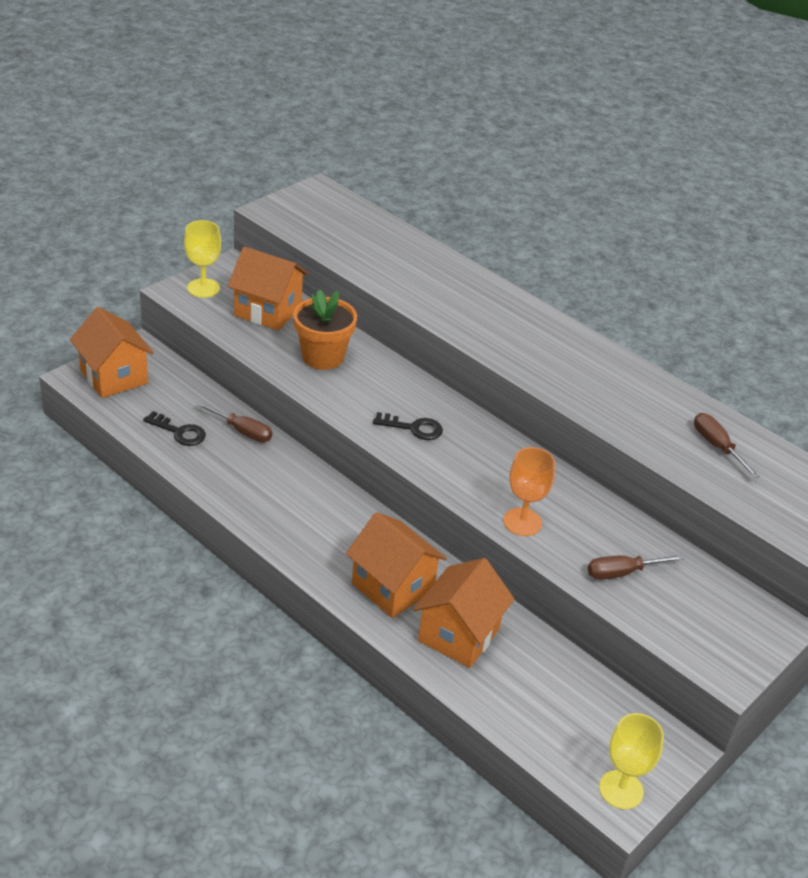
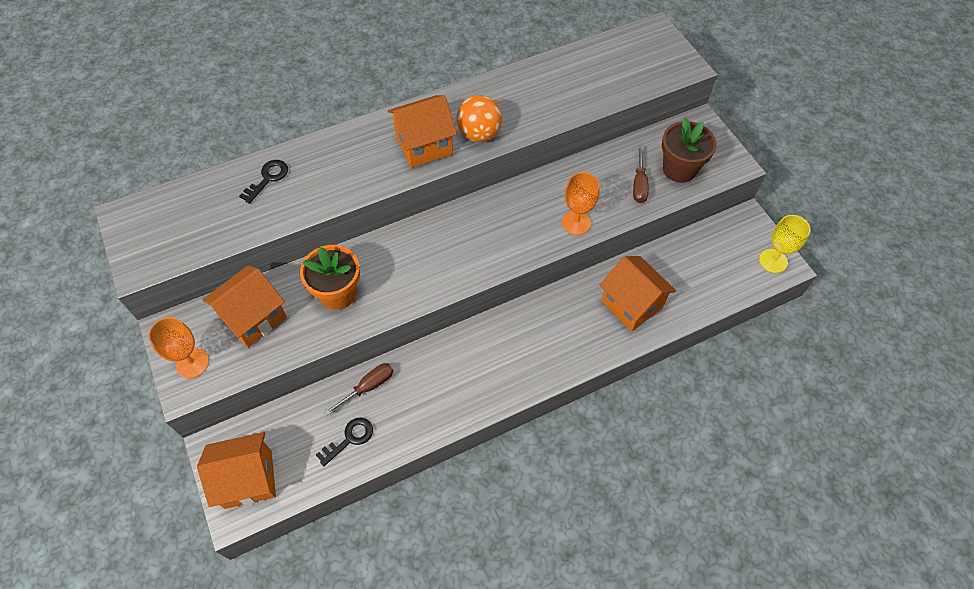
camera: 65 degrees left, 20 degrees up
(203, 288) = (192, 363): yellow goblet -> orange goblet
(392, 587) = (576, 330): orange house -> orange house (424, 145)
(413, 428) = (453, 256): black key -> black key (268, 178)
(568, 383) = (479, 134): none -> orange ball
(676, 611) = (679, 169): none -> brown flower pot
(717, 447) = (575, 78): brown screwdriver -> none

